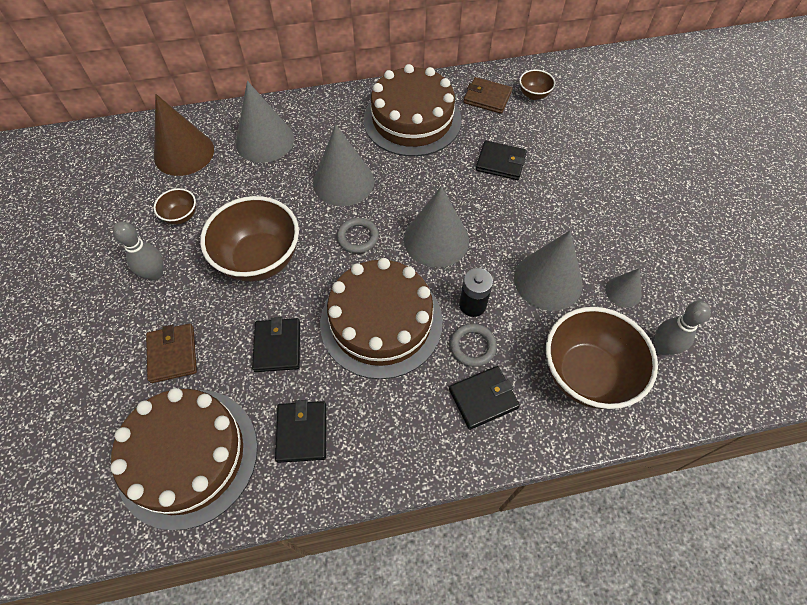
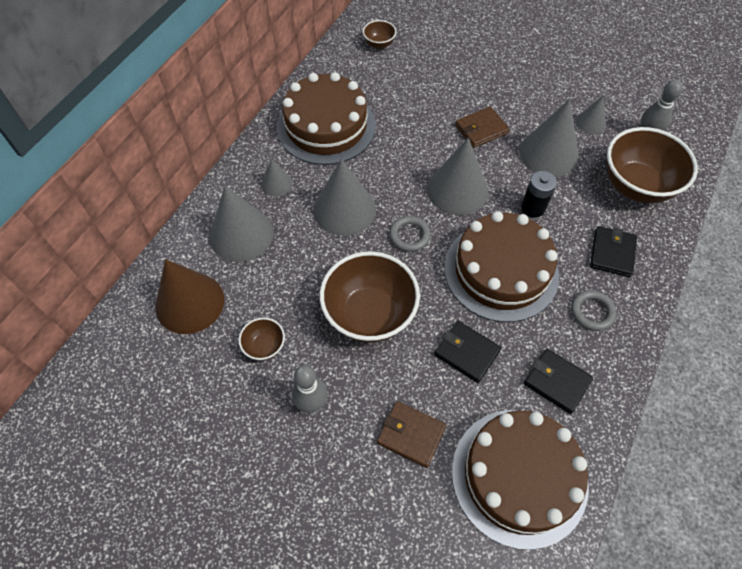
camera: 50 degrees left, 0 degrees up
(328, 129) = (276, 184): none -> grey cone
(472, 346) = (566, 231): grey ring -> grey ring (592, 312)
(487, 98) = (353, 70): brown wallet -> brown wallet (481, 129)
(500, 162) = (423, 106): black wallet -> none

